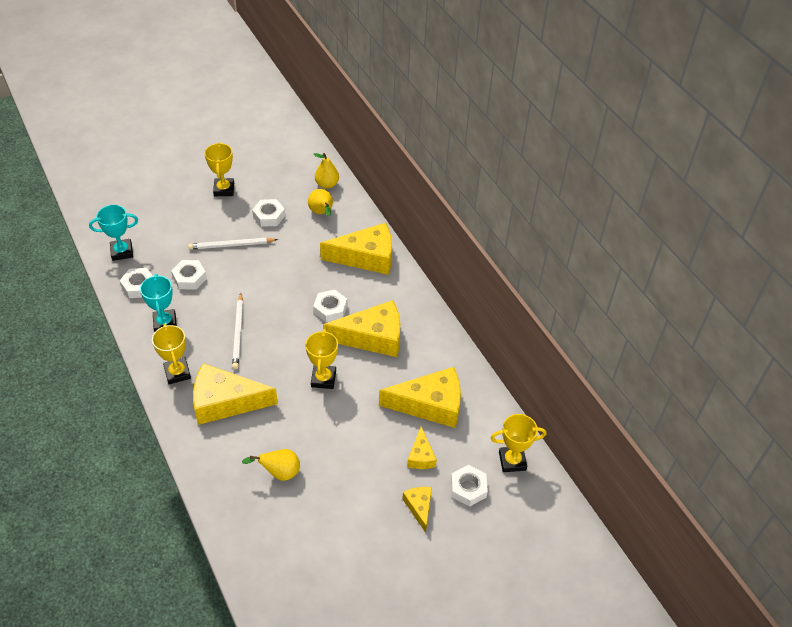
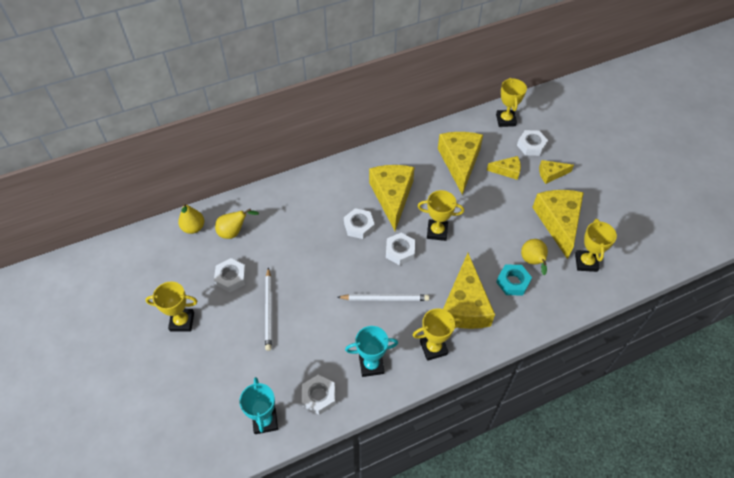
camera: 85 degrees left, 5 degrees up
(189, 278) = (311, 347): white nut -> white nut (400, 251)
(252, 450) = (513, 282): none -> turquoise nut
(277, 532) = (586, 262): none -> yellow trophy
(366, 257) = (298, 198): yellow cheese -> yellow cheese (558, 222)

